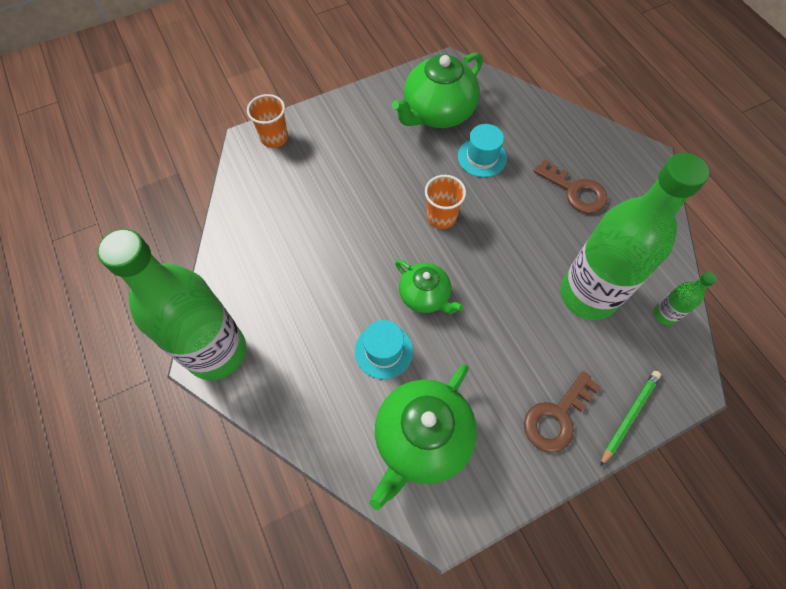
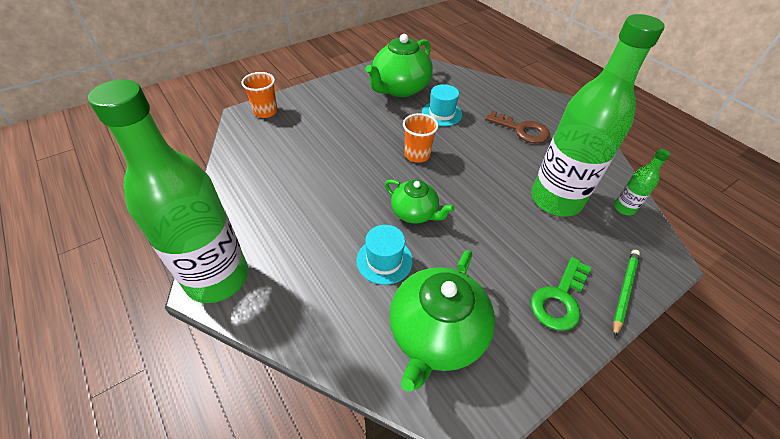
camera: 10 degrees left, 15 degrees down
(557, 417) = (559, 299): brown key -> green key

